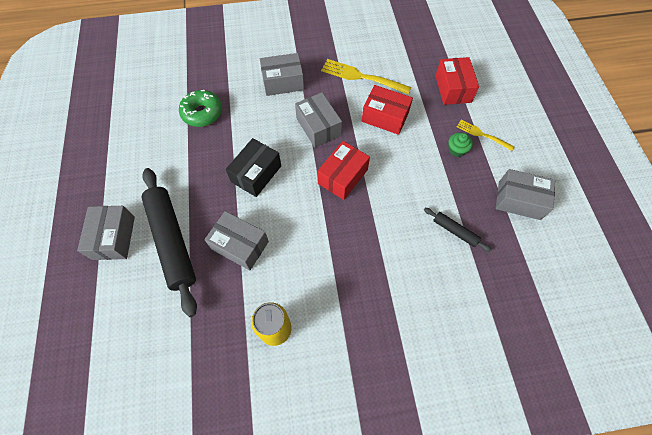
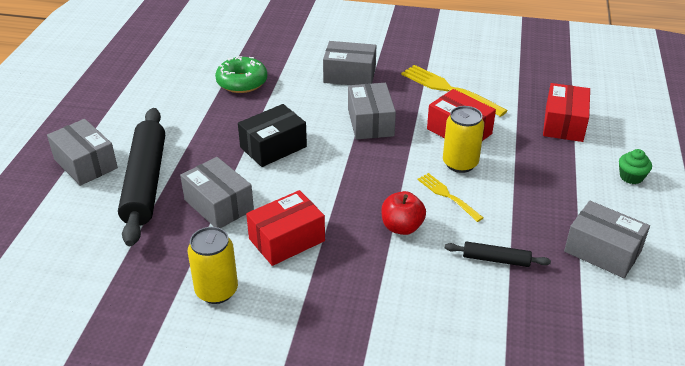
camera: 20 degrees right, 25 degrees down
(113, 238) = (85, 164): grey box -> grey box turned 60 degrees counterclockwise
(343, 176) = (376, 173): red box -> red box (287, 240)
(381, 223) = (402, 227): none -> red apple
(397, 148) = (460, 163): none -> yellow can
(455, 231) = (496, 259): black rolling pin -> black rolling pin turned 45 degrees counterclockwise
(456, 150) = (539, 182): green cupcake -> green cupcake (631, 177)
(483, 135) = (583, 176): yellow fork -> yellow fork (448, 196)

